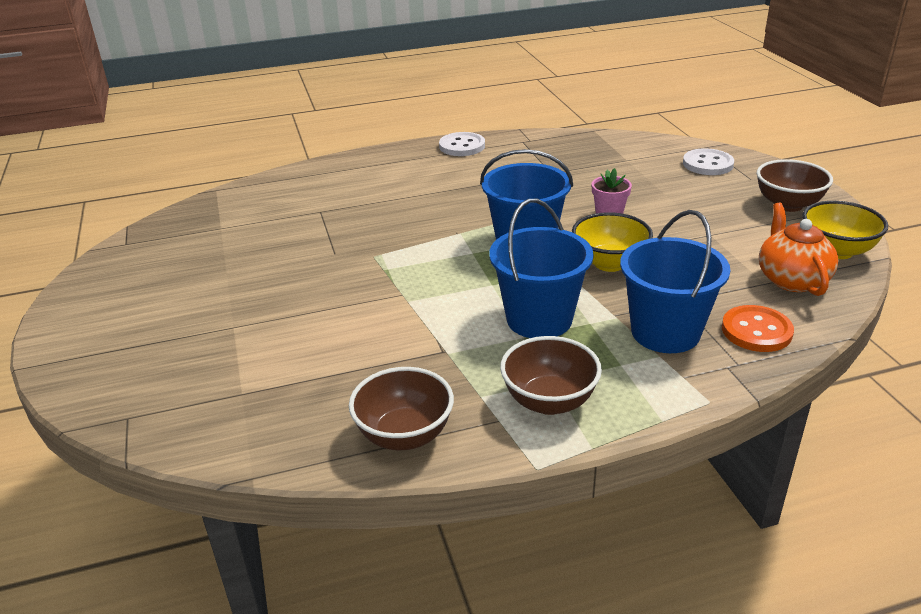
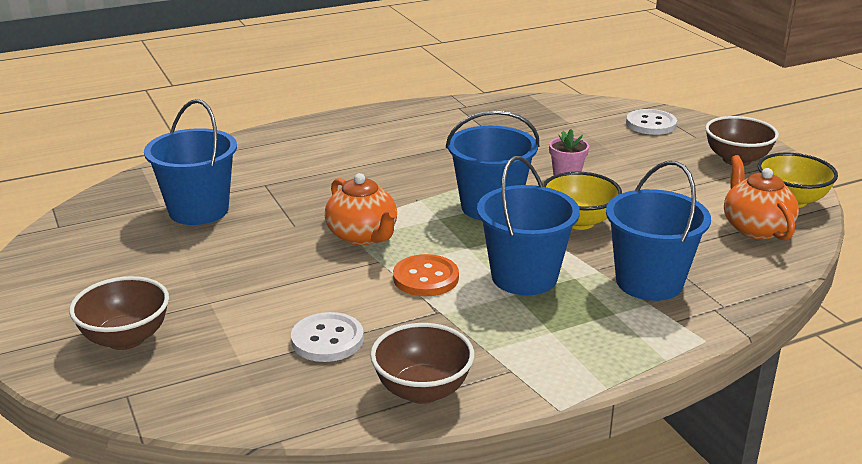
camera: 10 degrees left, 5 degrees down
(253, 234) = (198, 210): none -> blue bucket
(395, 267) = (363, 236): none -> orange teapot
(462, 146) = (396, 114): white button -> white button (327, 340)
(549, 401) = (555, 350): brown bowl -> brown bowl (126, 338)
(756, 331) = (733, 276): orange button -> orange button (426, 278)

